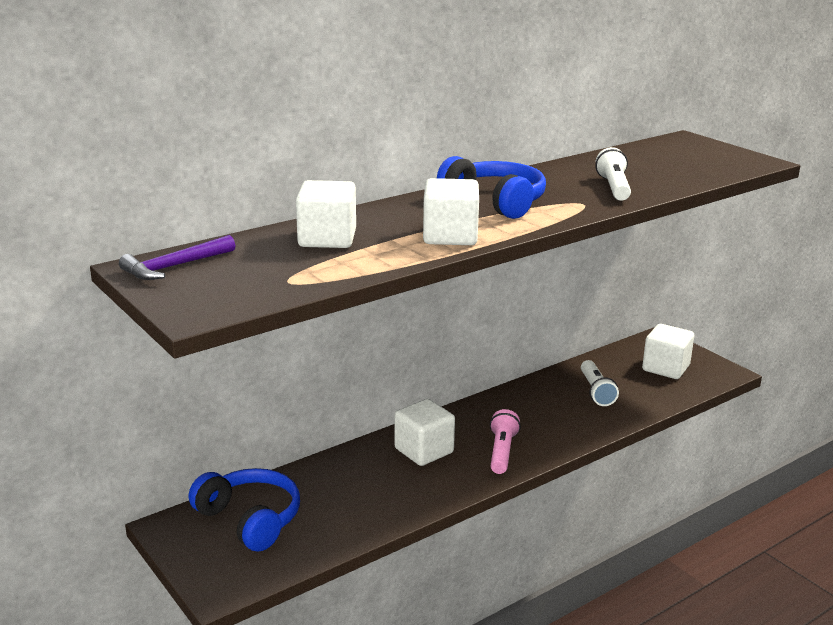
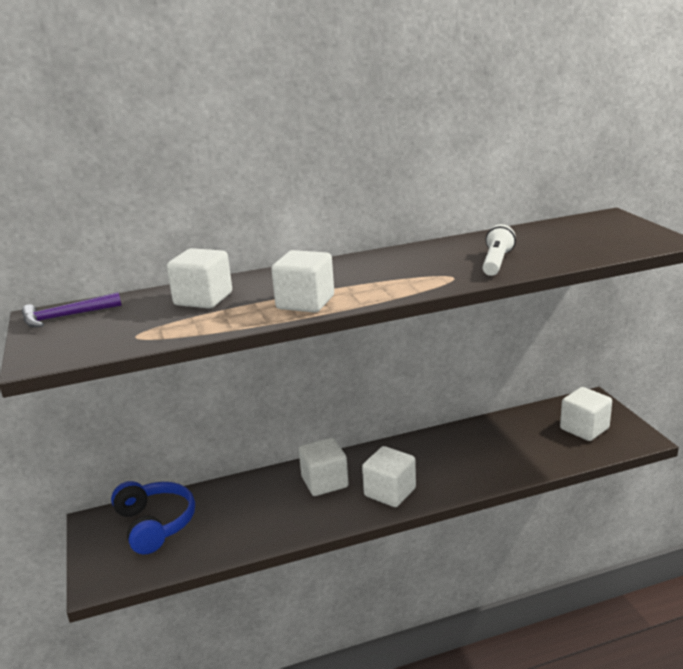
camera: 20 degrees right, 0 degrees up
(495, 202) = (375, 272): blue headphones -> none
(502, 452) = (390, 492): pink flashlight -> white cube
(596, 391) = (506, 444): white flashlight -> none

